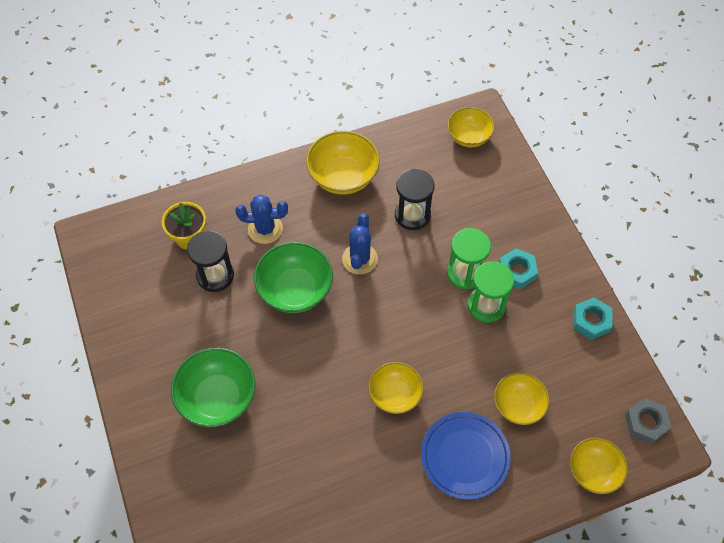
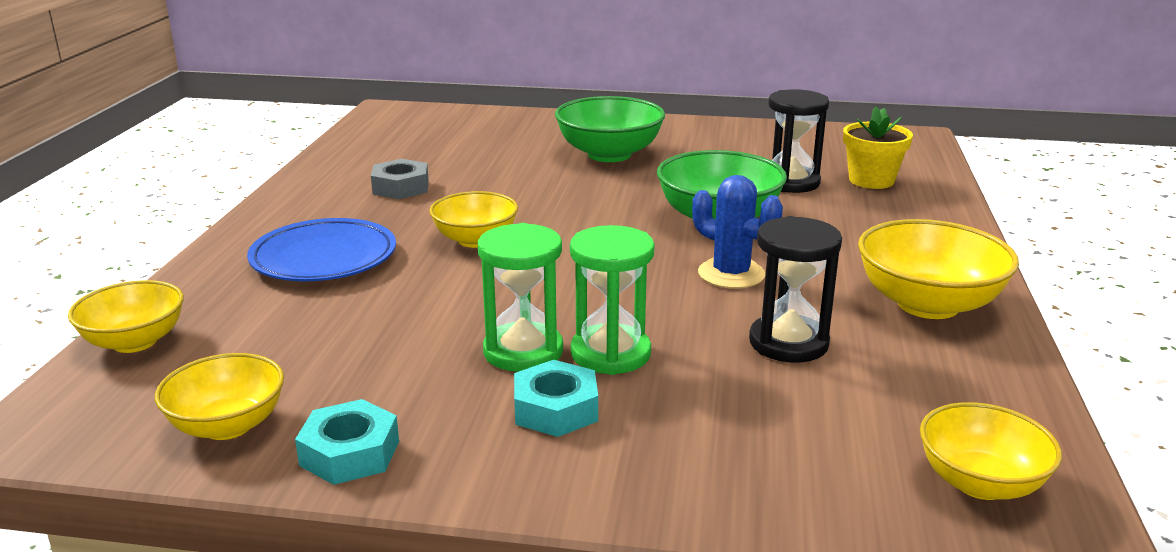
camera: 120 degrees right, 35 degrees down
(265, 229) = (850, 224): blue cactus -> none
(518, 405) = (324, 318): yellow bowl -> yellow bowl (227, 425)
(645, 423) = (99, 425): grey nut -> grey nut (401, 187)

